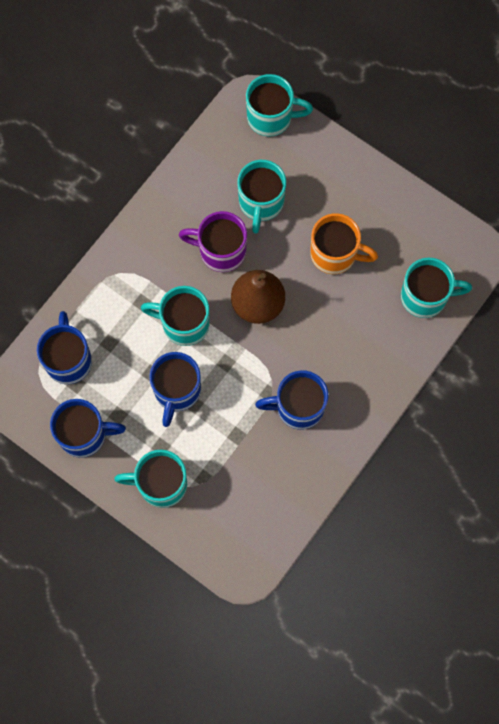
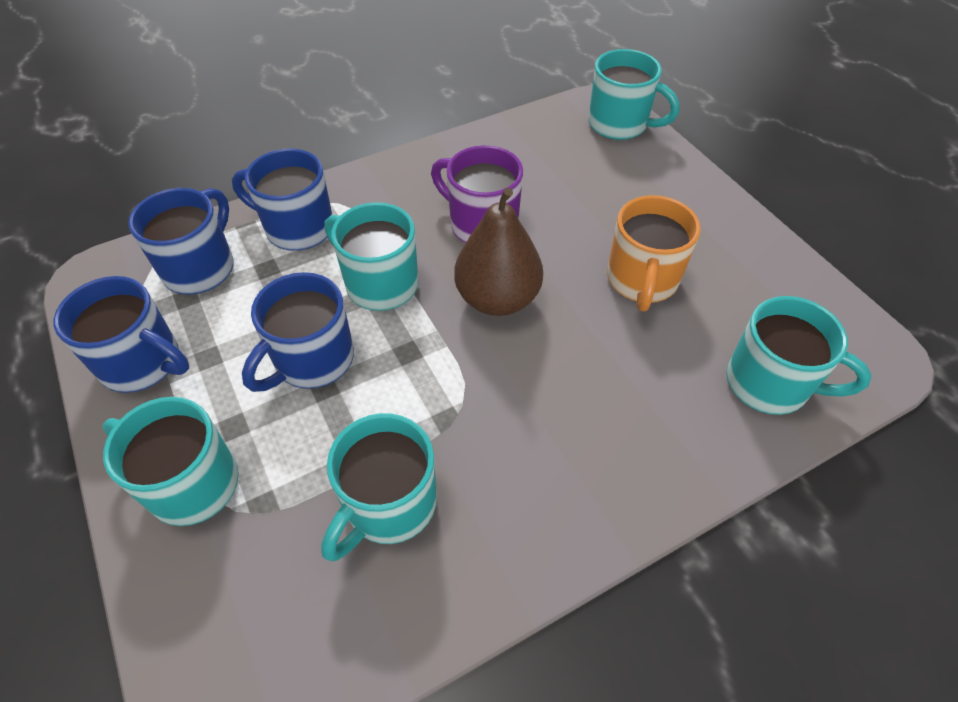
camera: 25 degrees right, 20 degrees down
(261, 203) = (563, 195): turquoise mug -> turquoise mug (389, 505)
(298, 407) = (484, 460): blue mug -> blue mug (297, 228)
(335, 254) = (642, 281): orange mug -> orange mug turned 60 degrees clockwise

